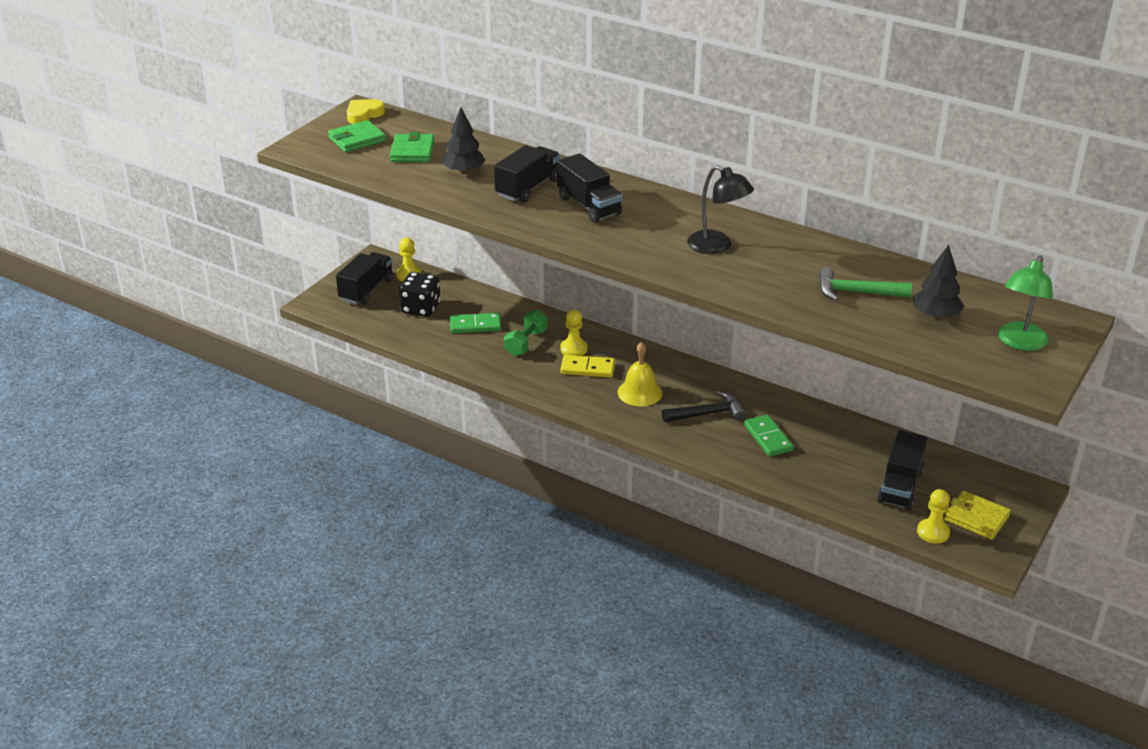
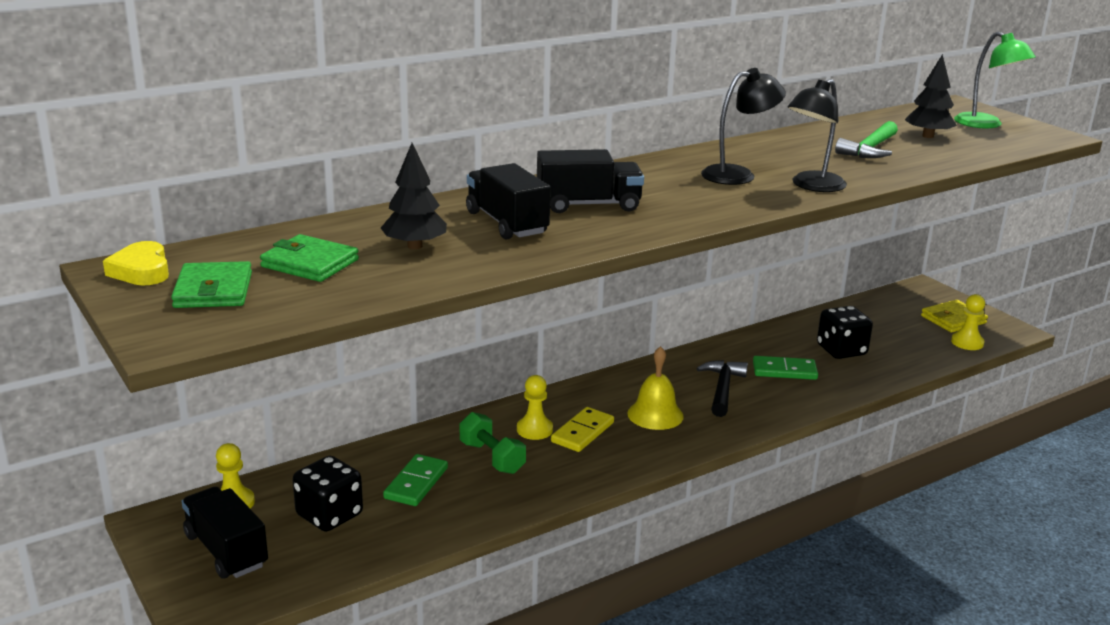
camera: 65 degrees left, 10 degrees down
(726, 280) = (812, 186): none -> black lamp
(836, 461) = (841, 350): none -> black dice
(900, 486) = (894, 335): black truck -> none

